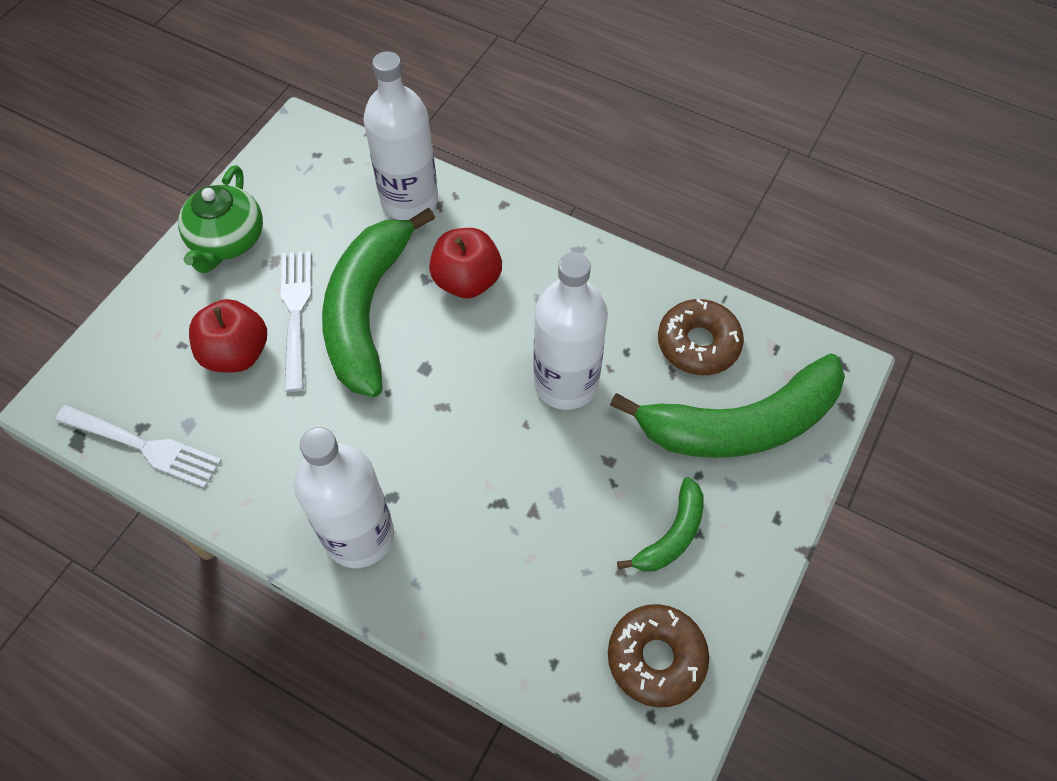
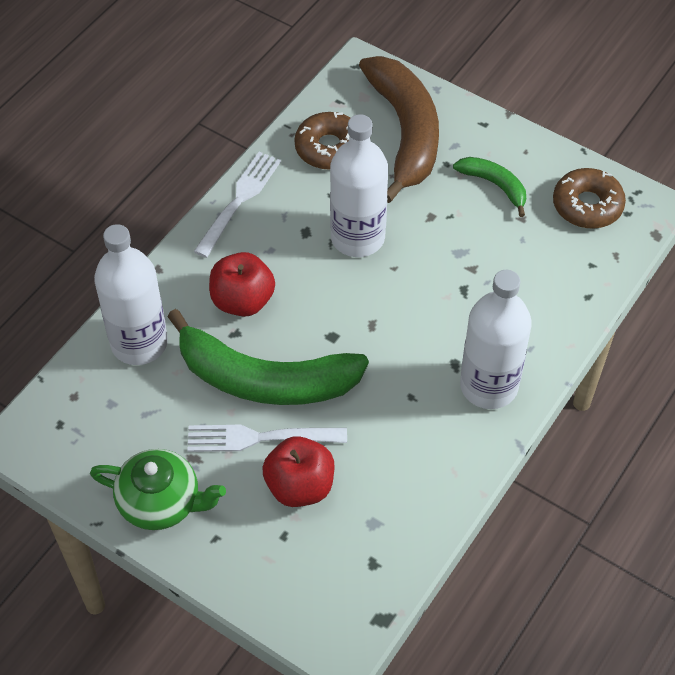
camera: 85 degrees left, 5 degrees down
(142, 446) = (393, 560): white fork -> white fork (239, 201)
(741, 424) = (405, 132): green banana -> brown banana

